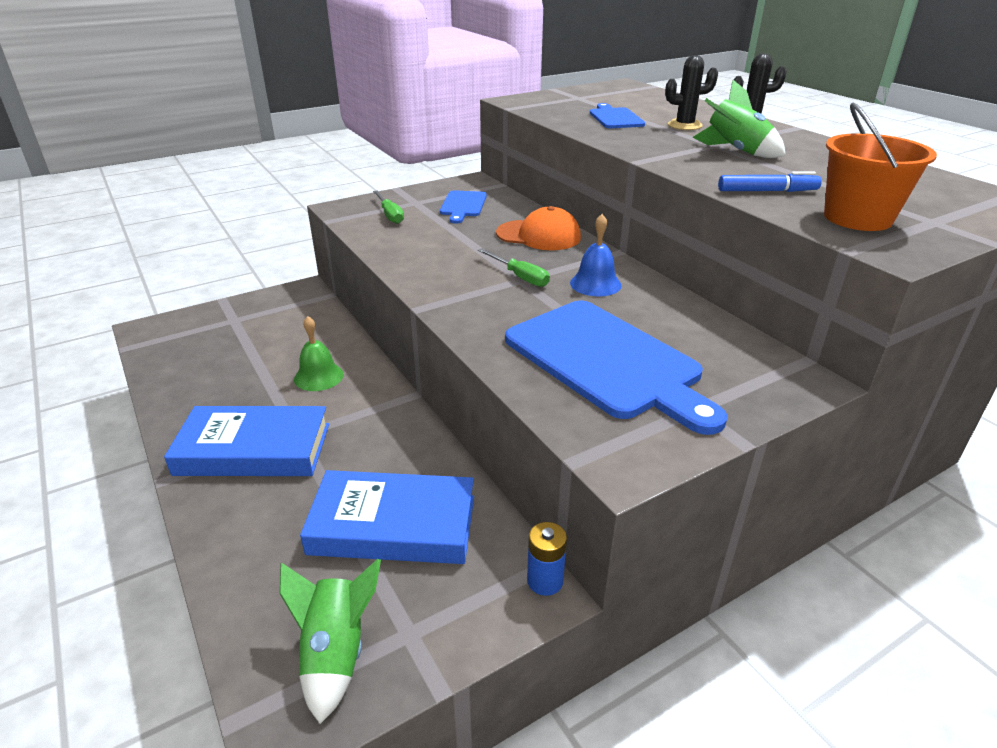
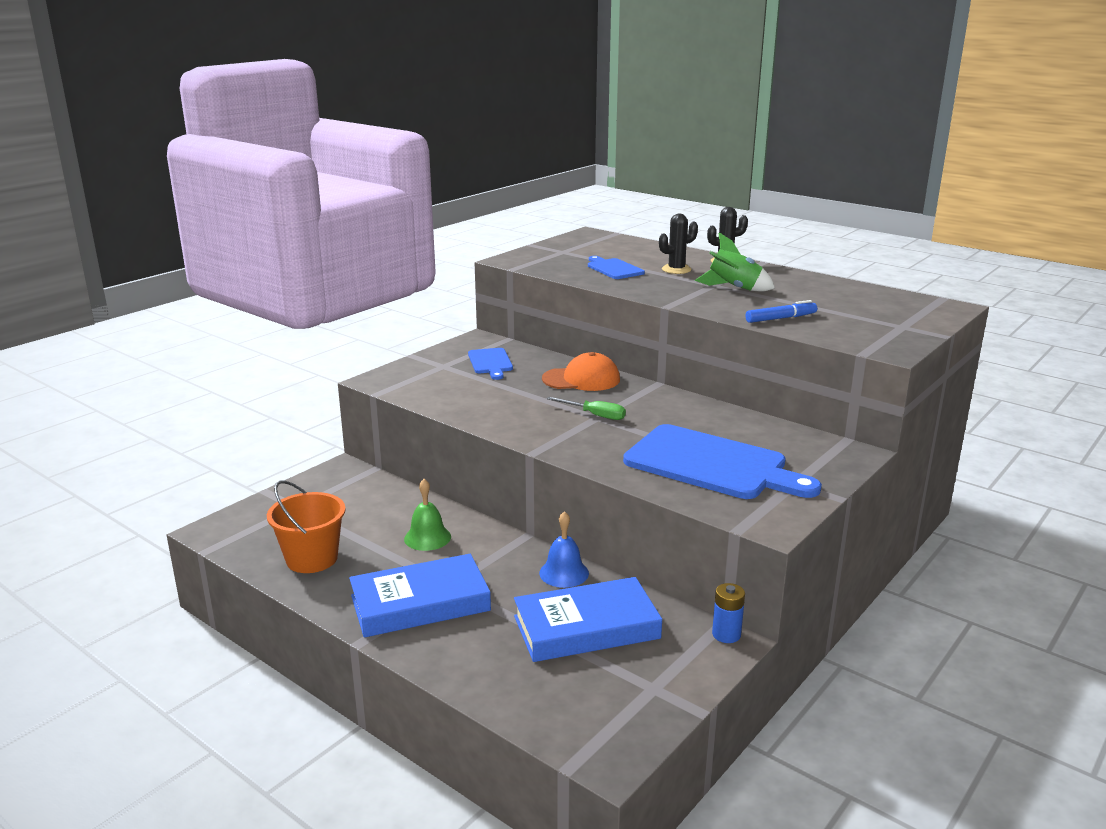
camera: 20 degrees left, 10 degrees down
(335, 652) = (609, 711): green rocket -> none
(390, 215) = (430, 380): green screwdriver -> none
(595, 284) = (659, 411): blue bell -> blue bell (564, 573)
(857, 218) = (853, 330): orange bucket -> orange bucket (312, 559)

